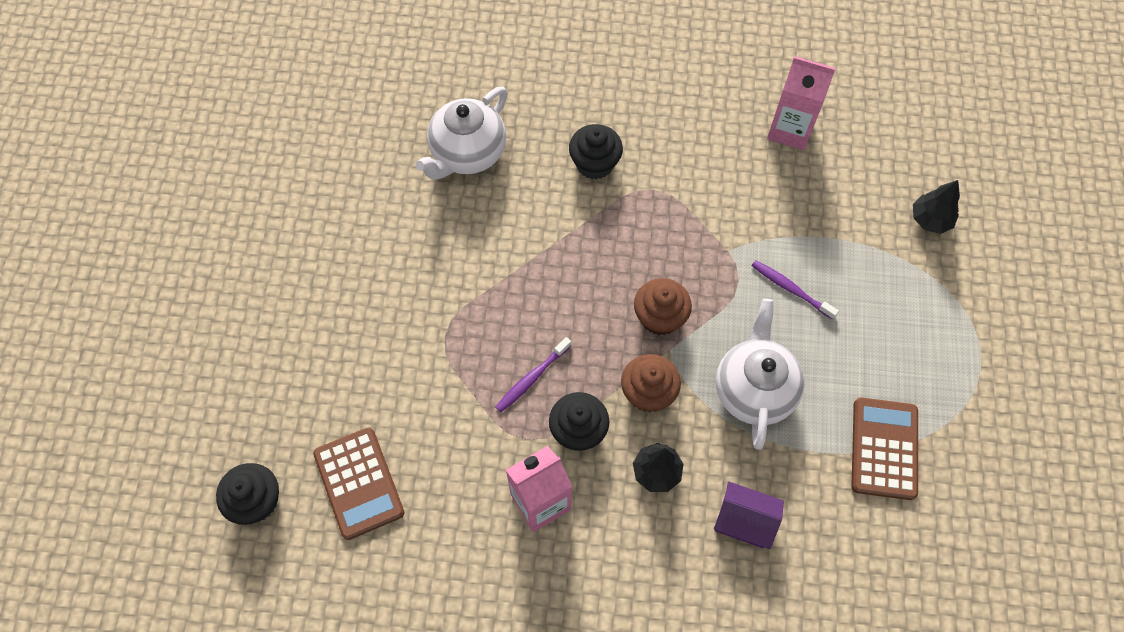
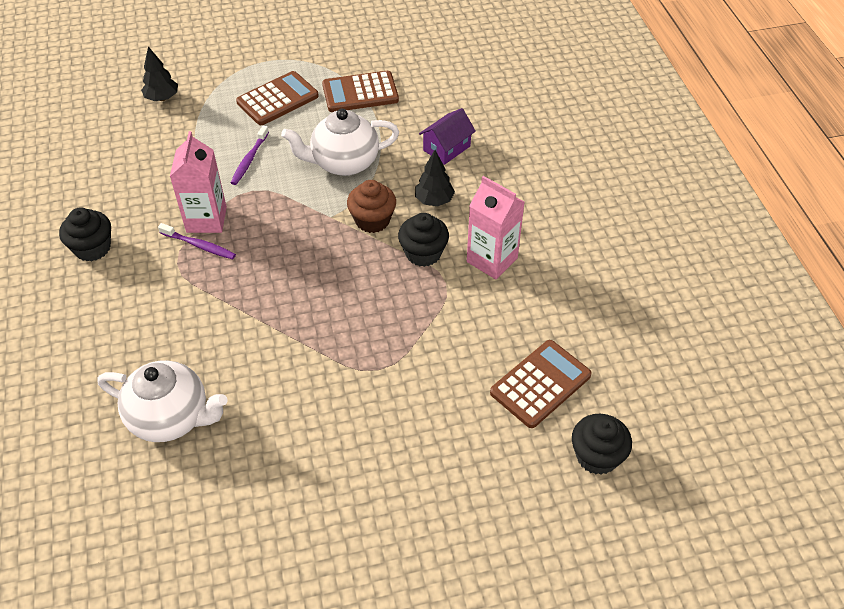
camera: 110 degrees left, 15 degrees down
(532, 378) = (392, 295): purple toothbrush -> purple toothbrush (199, 245)
(594, 163) = (158, 311): black cupcake -> black cupcake (92, 248)
(660, 317) = (303, 229): brown cupcake -> none
(744, 521) = (446, 148): purple house -> purple house turned 45 degrees clockwise
(790, 129) = (91, 189): pink carton -> pink carton (206, 219)
(895, 345) = (277, 99): none -> brown calculator

